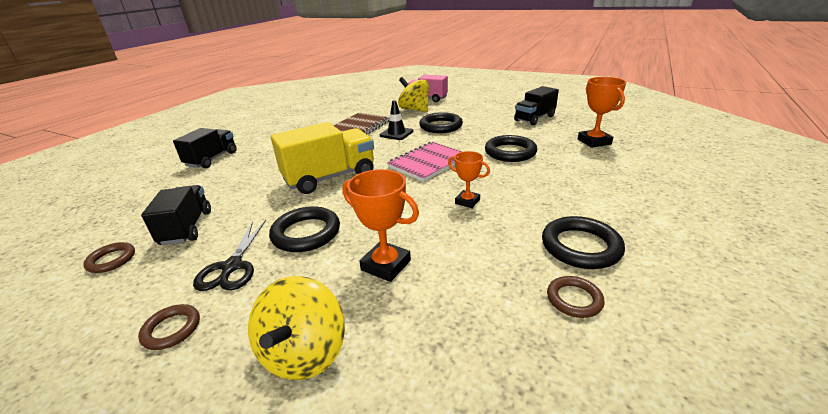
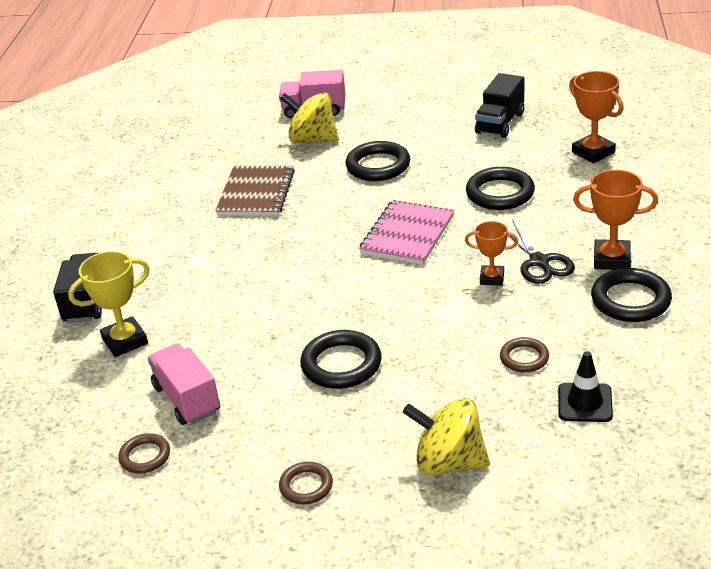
camera: 20 degrees left, 5 degrees up
(187, 228) = (187, 399): black truck -> pink truck
(202, 183) = (125, 341): none -> yellow trophy
(232, 267) = (297, 420): black scissors -> black scissors (539, 262)
(304, 353) = (449, 461): yellow spinning top -> yellow spinning top turned 120 degrees clockwise
(330, 177) = (297, 288): yellow truck -> none
(386, 265) = (458, 371): orange trophy -> orange trophy (611, 259)
(396, 133) = (324, 193): black traffic cone -> black traffic cone (585, 403)
(574, 299) = (644, 351): brown ring -> brown ring (524, 358)

